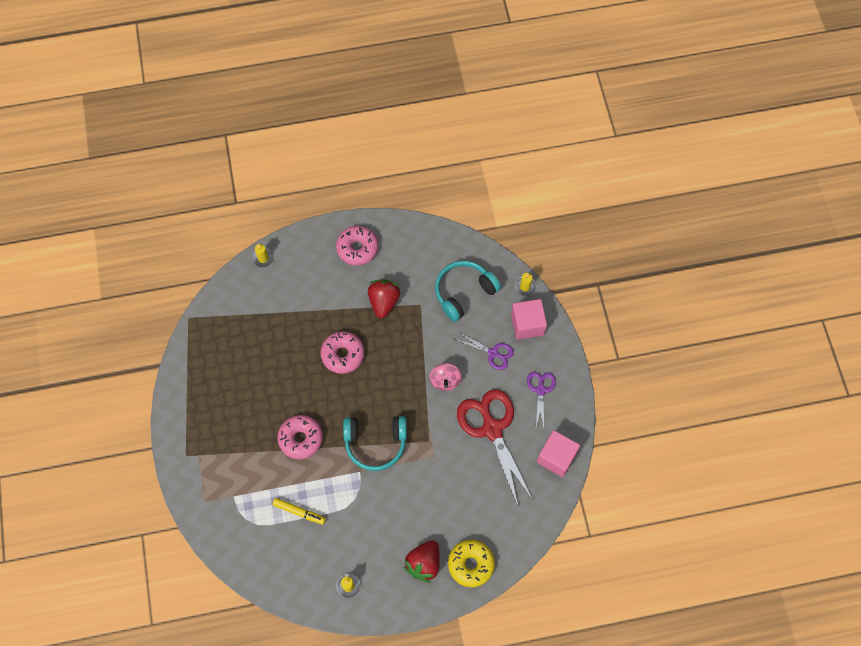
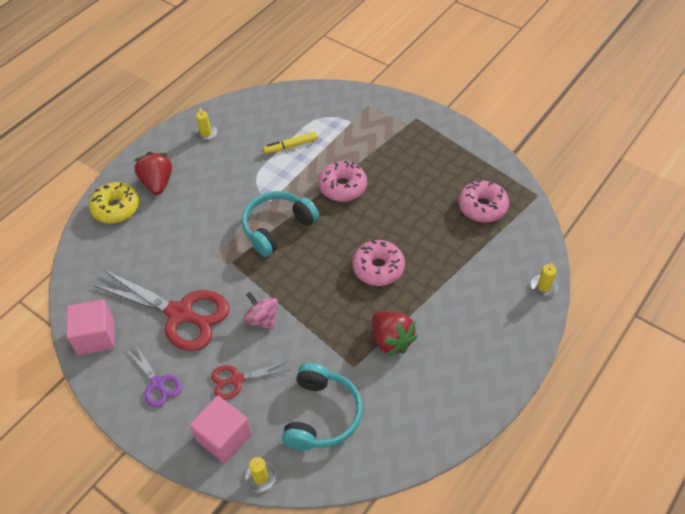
camera: 140 degrees right, 15 degrees down
(357, 248) = (473, 368): pink donut -> pink donut (482, 207)
(493, 353) = (237, 380): purple scissors -> red scissors

